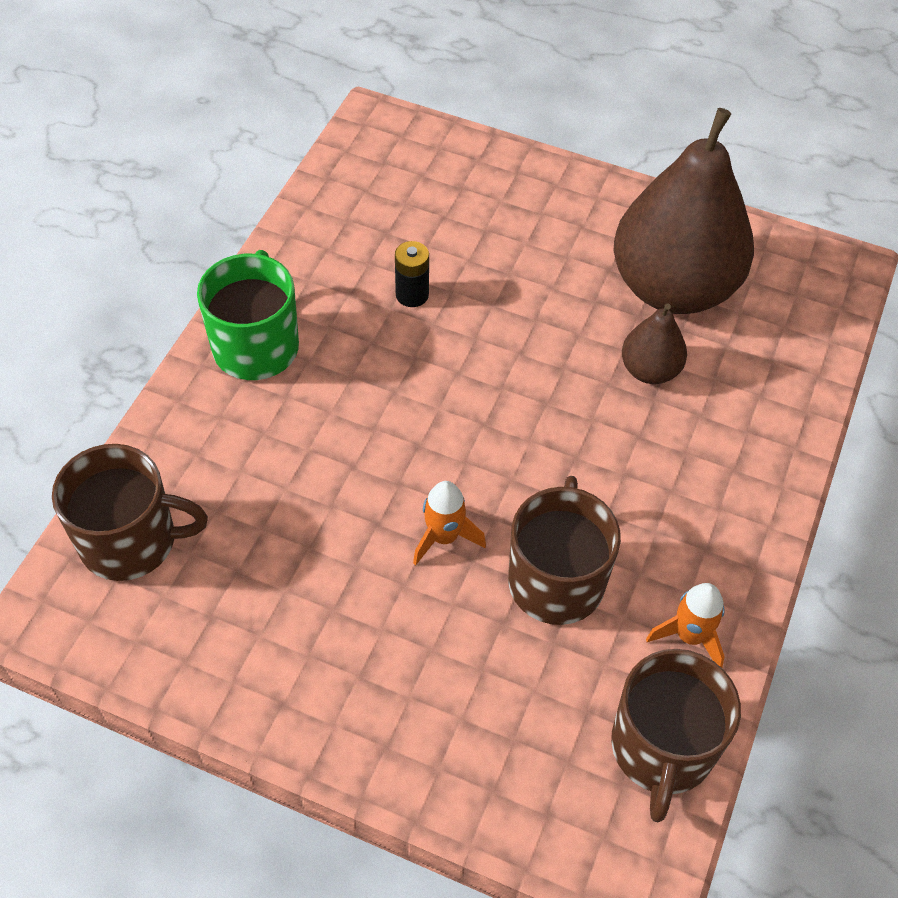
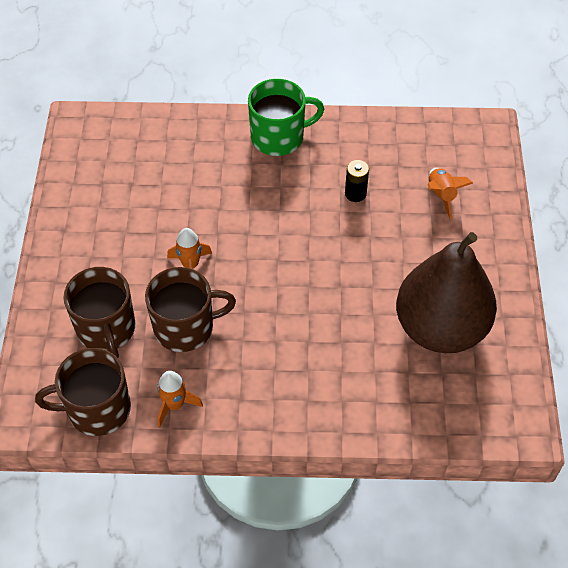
camera: 70 degrees right, 0 degrees up
(131, 540) = (131, 135): brown mug -> brown mug (106, 329)
(463, 207) = (441, 195): none -> orange rocket
(649, 370) = (362, 333): brown pear -> none

